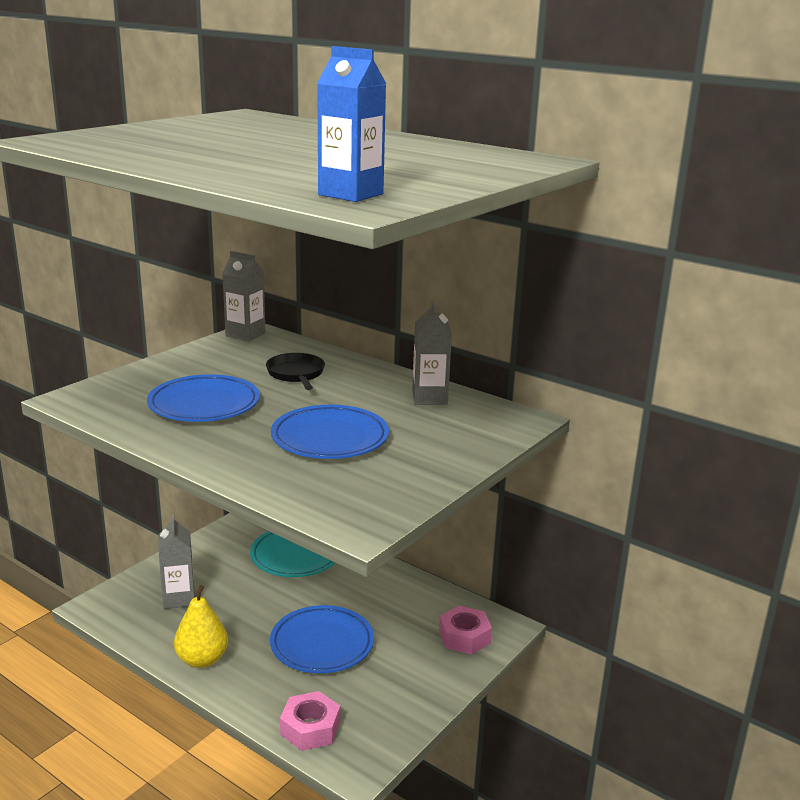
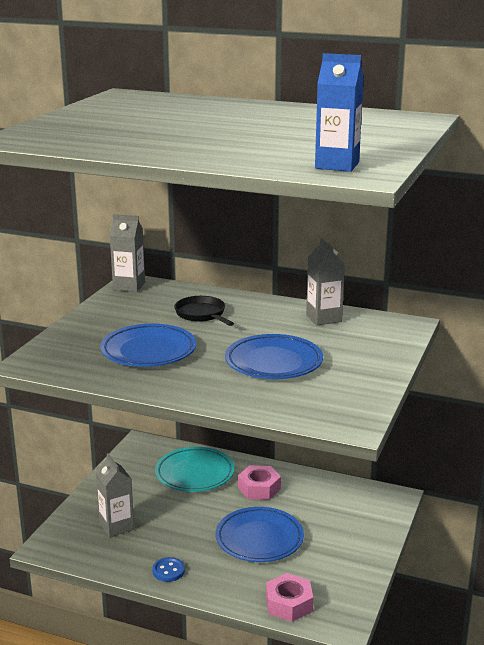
camera: 15 degrees left, 0 degrees up
(202, 660) = (168, 571): yellow pear -> blue button
(464, 637) = (367, 511): pink nut -> pink nut (259, 488)

